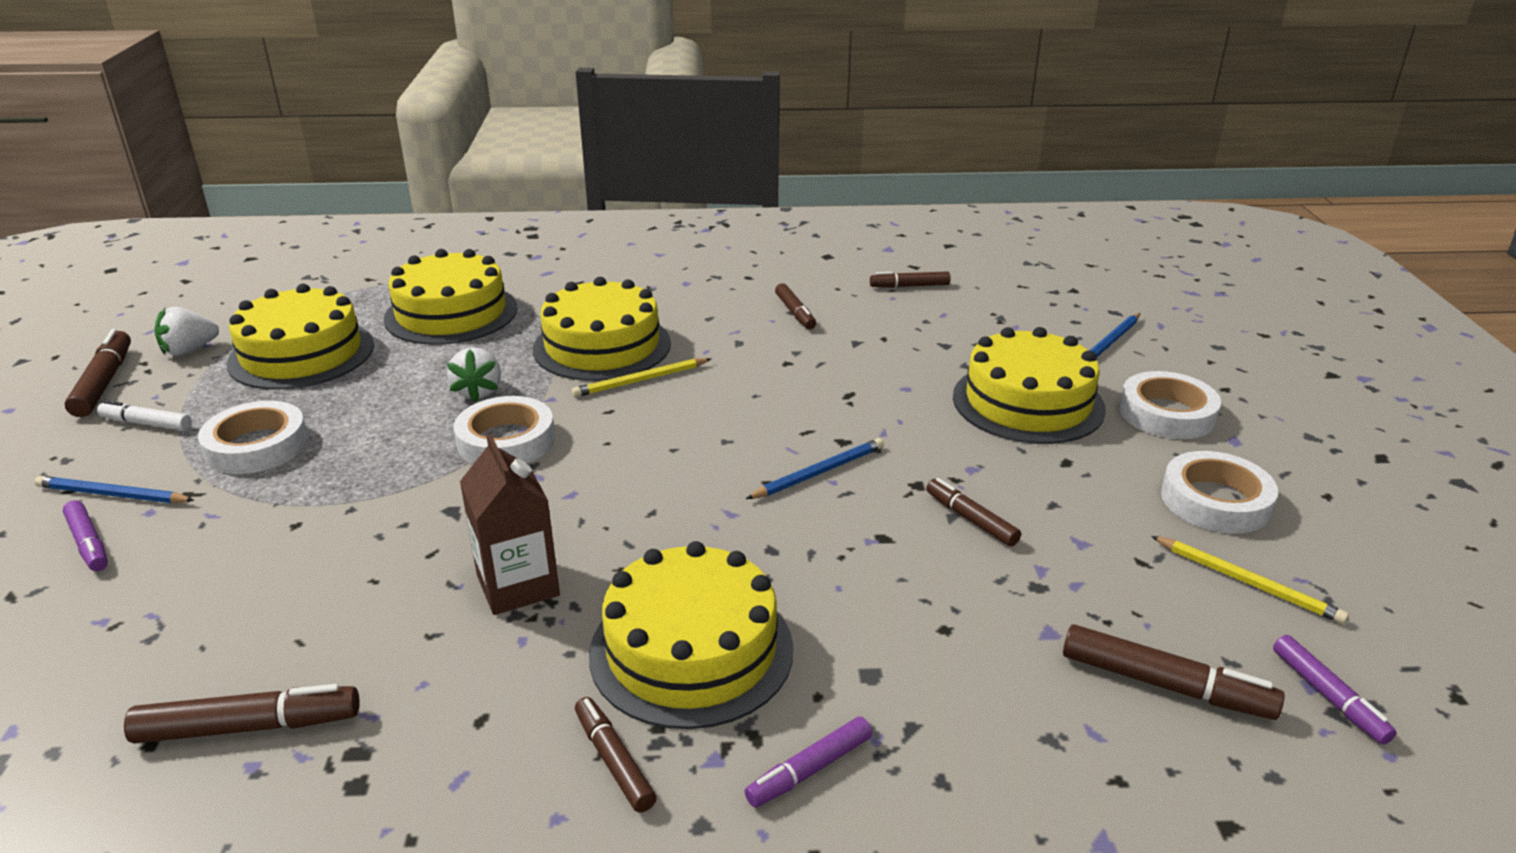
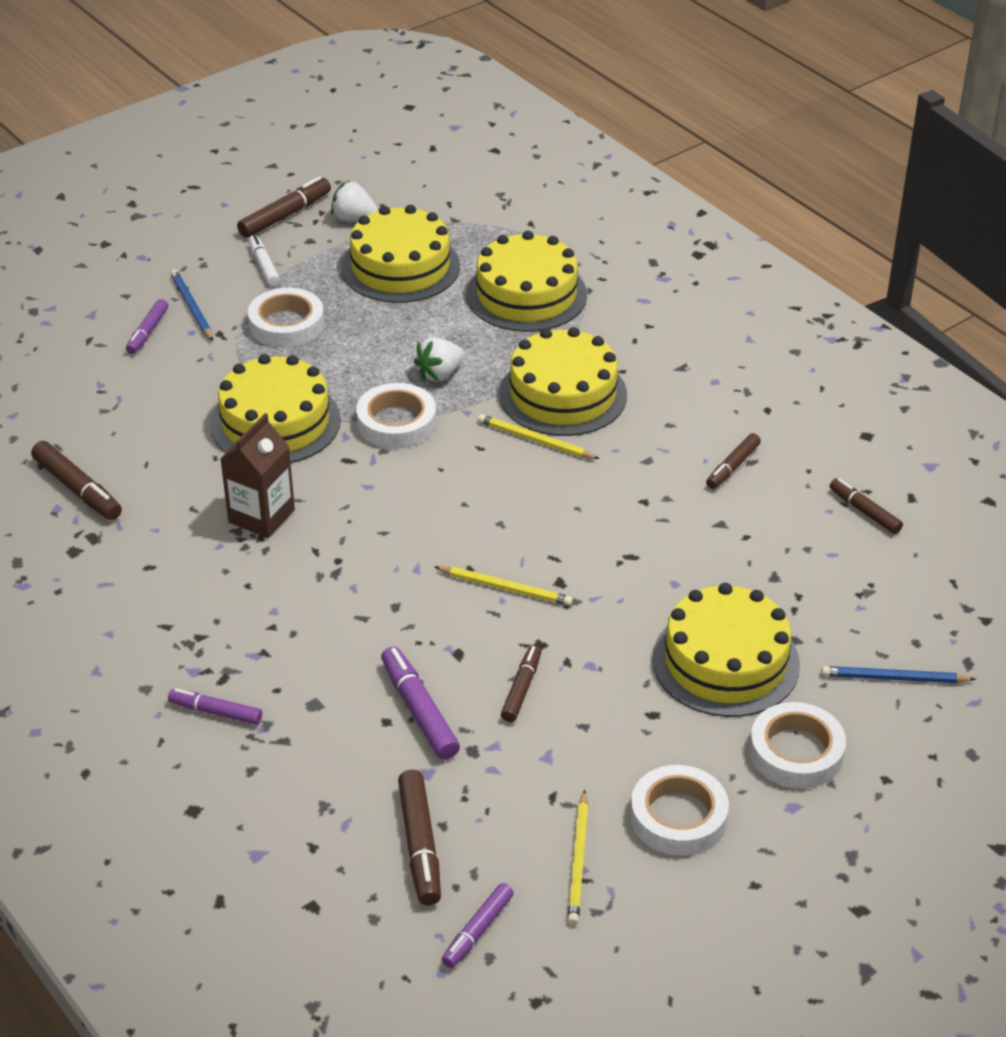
camera: 55 degrees right, 10 degrees up
(614, 761) = (161, 633): brown marker -> none
(691, 650) = (269, 618): yellow cake -> yellow cake (275, 422)
(818, 472) = (505, 588): blue pencil -> yellow pencil
(947, 598) = (419, 710): none -> purple marker

